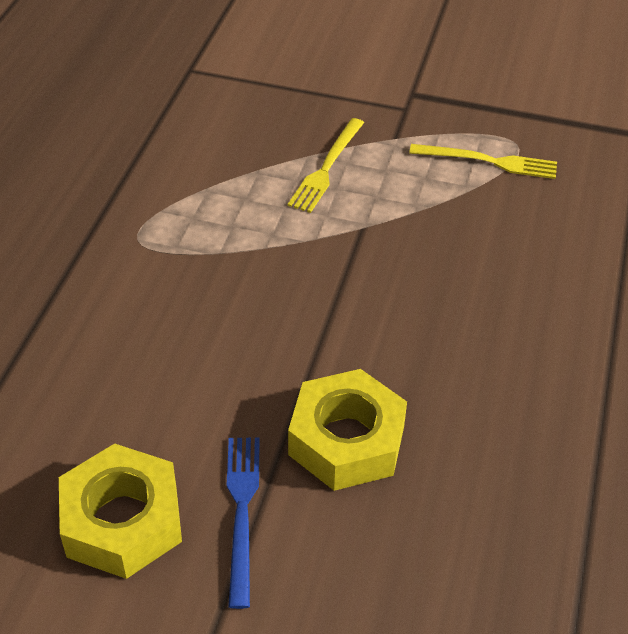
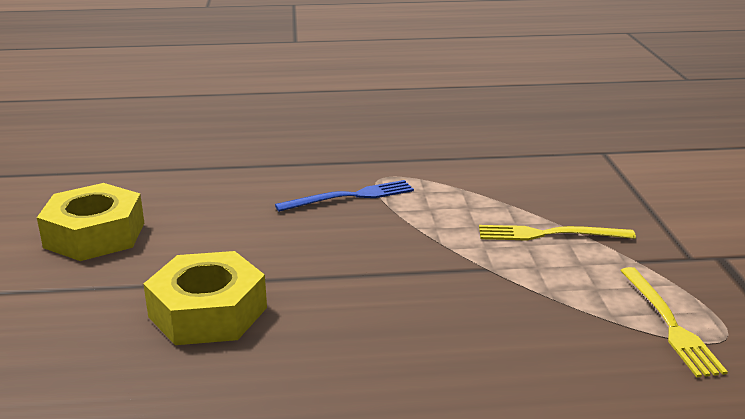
camera: 70 degrees right, 20 degrees down
(242, 511) = (114, 279): blue fork -> blue fork (350, 196)

